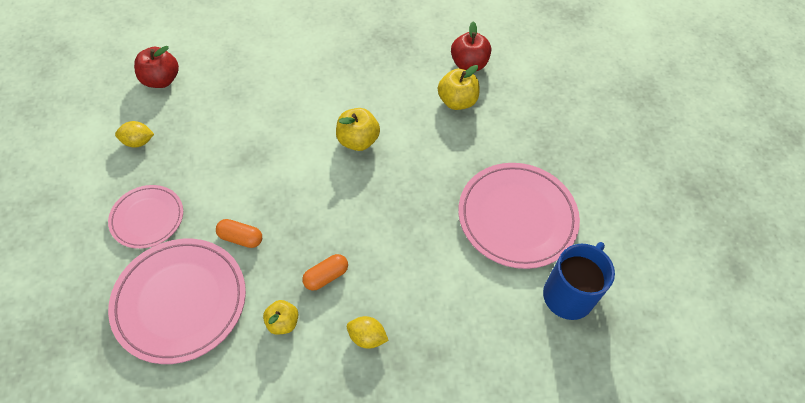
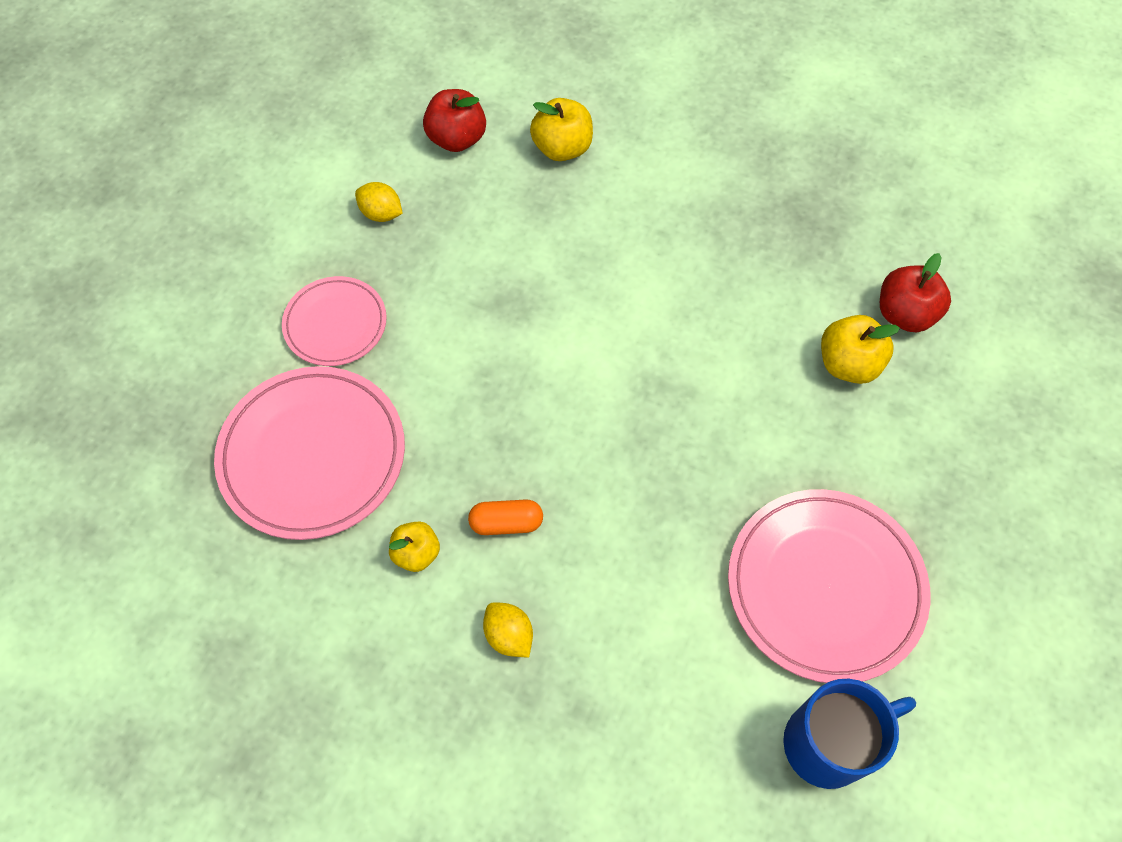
camera: 35 degrees right, 5 degrees up
(241, 238) = (431, 411): orange capsule -> none
(358, 140) = (665, 352): yellow apple -> yellow apple (562, 148)

